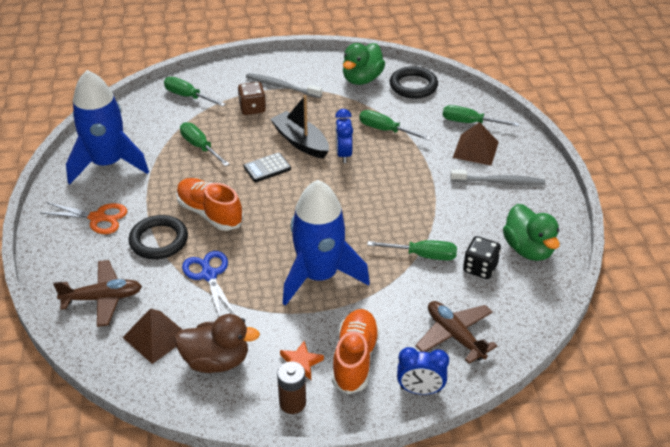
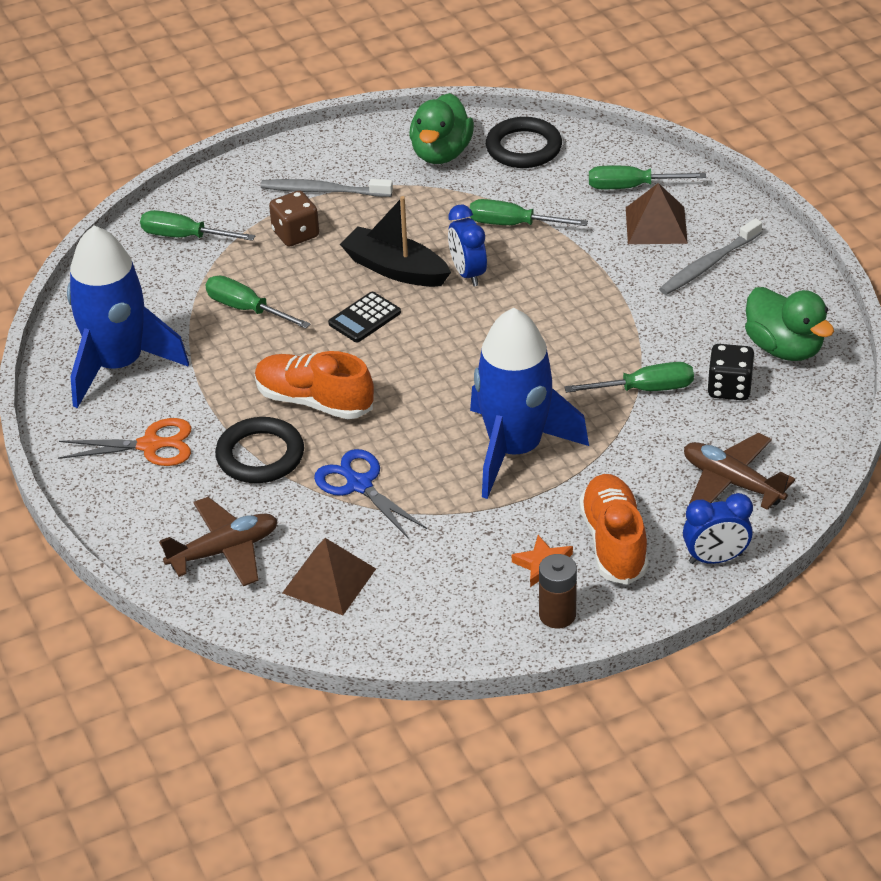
camera: 15 degrees left, 0 degrees up
(216, 361) = (429, 590): brown duck -> none
(499, 182) = (708, 264): grey toothbrush -> grey toothbrush turned 150 degrees clockwise

